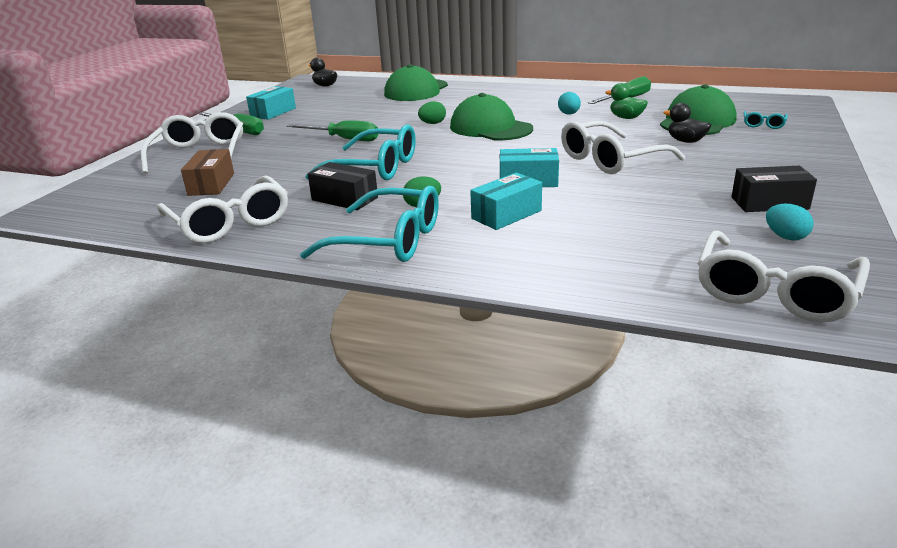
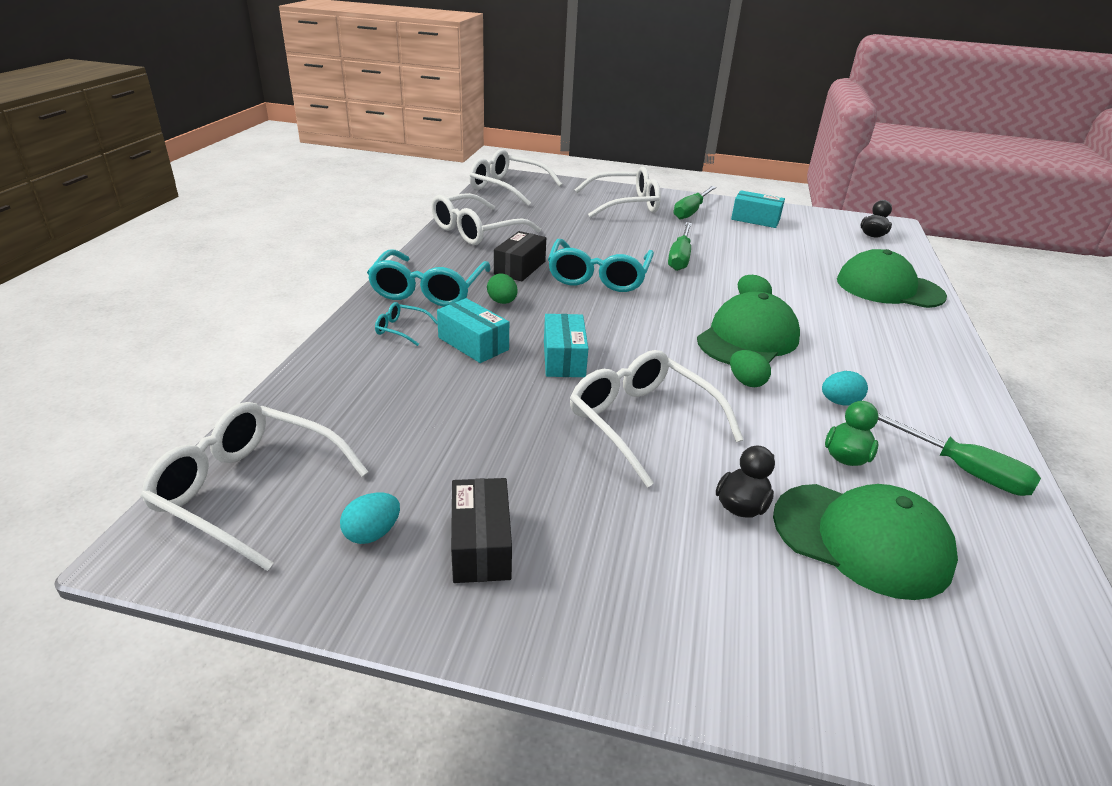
camera: 80 degrees right, 5 degrees up
(91, 209) = (507, 188): none -> white glasses
(211, 184) = (555, 216): brown box -> none
(550, 132) = (746, 382): none -> green egg
(763, 124) = (881, 635): turquoise glasses -> turquoise glasses (401, 329)

